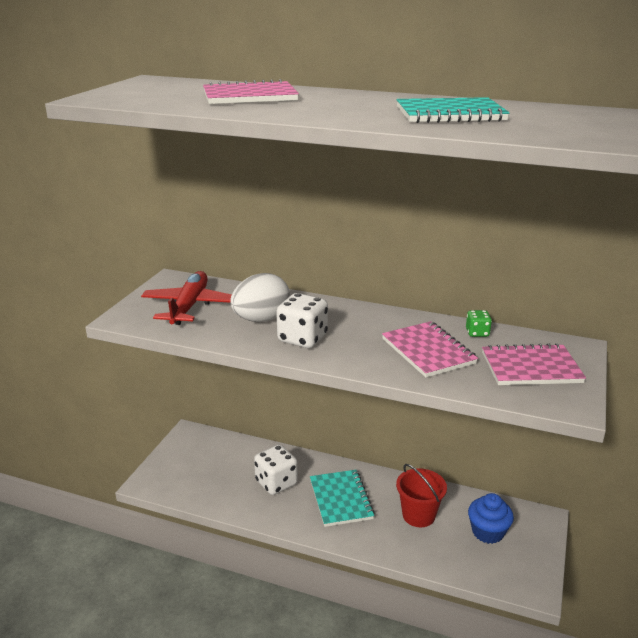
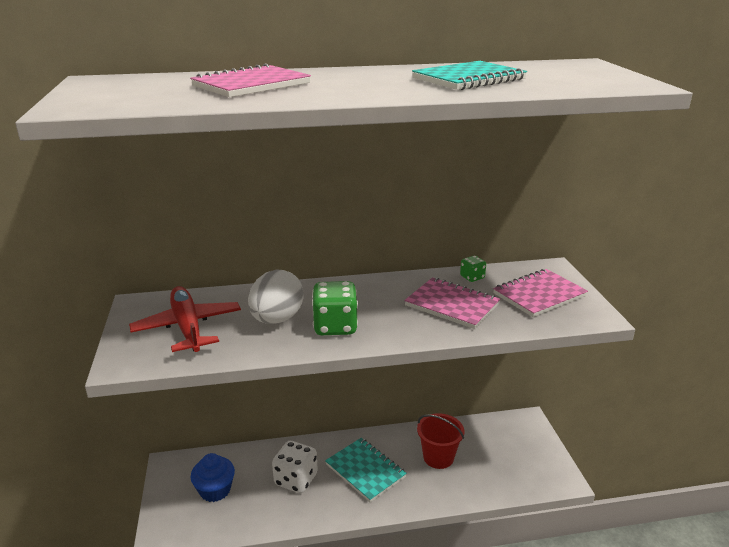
camera: 30 degrees left, 0 degrees up
(302, 338) = (335, 326): white dice -> green dice
(487, 532) = (499, 449): blue cupcake -> blue cupcake (215, 490)

